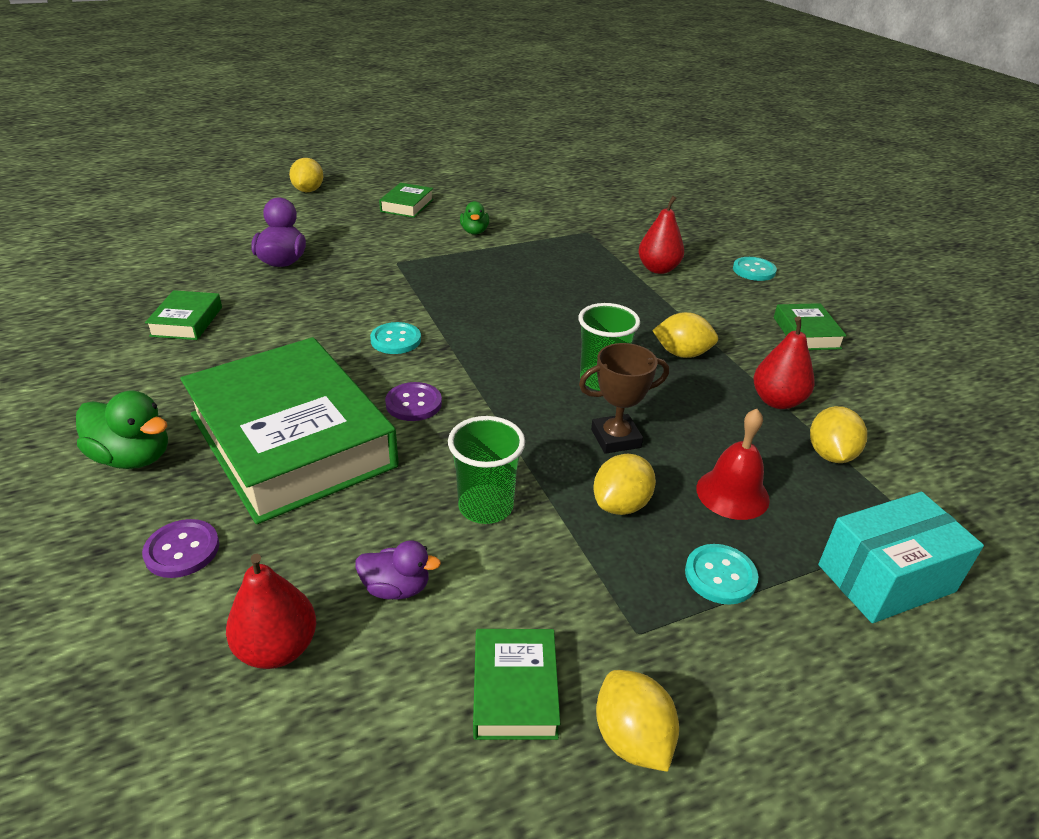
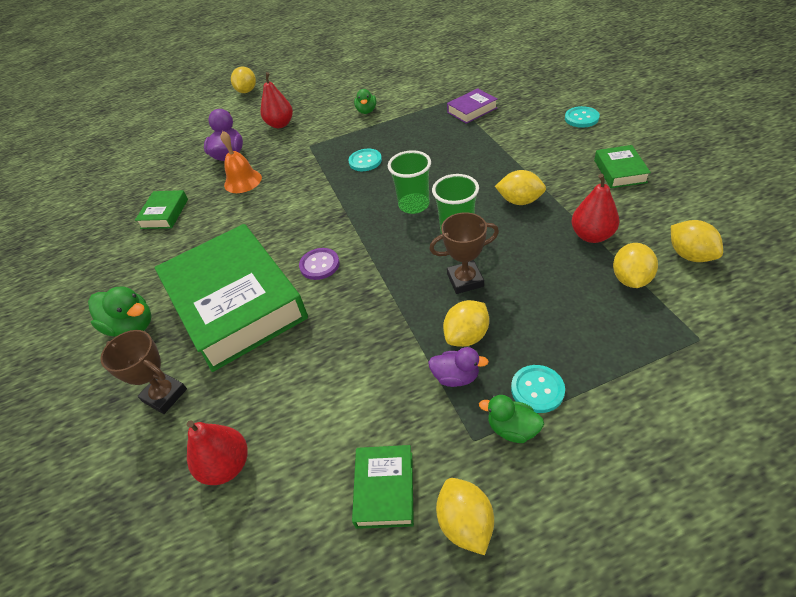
camera: 10 degrees right, 10 degrees up
(182, 550) = (165, 395): purple button -> brown trophy
(302, 294) = (243, 181): none -> orange bell
(396, 340) = (308, 213): turquoise button -> turquoise button (365, 161)
(396, 588) = (305, 415): purple duck -> purple duck (456, 377)
(407, 205) = (317, 94): green book -> none
(485, 507) = (368, 345): green cup -> green cup (414, 205)
(614, 246) = (472, 110): none -> purple book
(658, 269) = (505, 126): red pear -> red pear (280, 124)
(690, 622) = (512, 429): none -> green duck
(732, 493) = (551, 320): red bell -> none
(885, 578) = (665, 383): turquoise box -> none
(901, 433) = (690, 255): none -> yellow lemon

